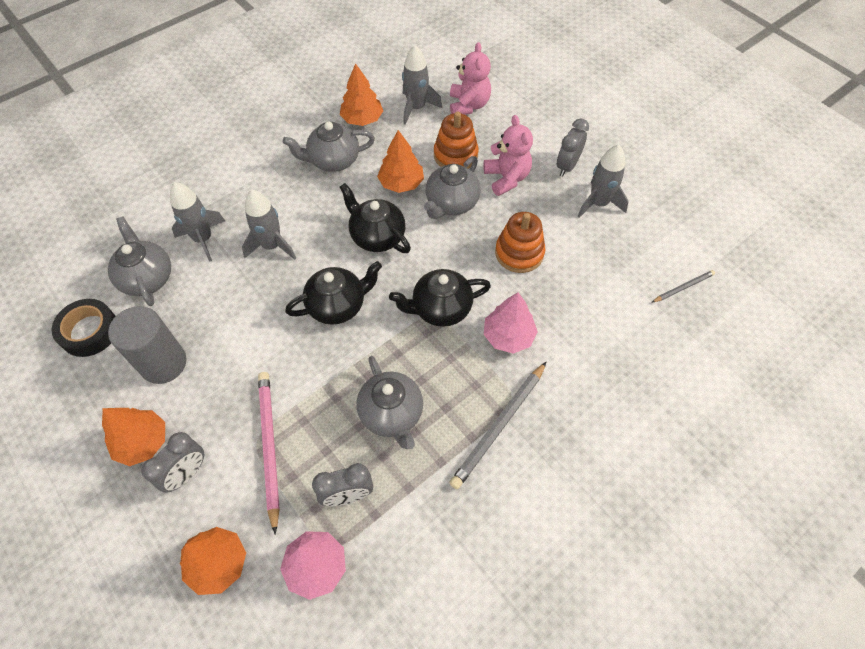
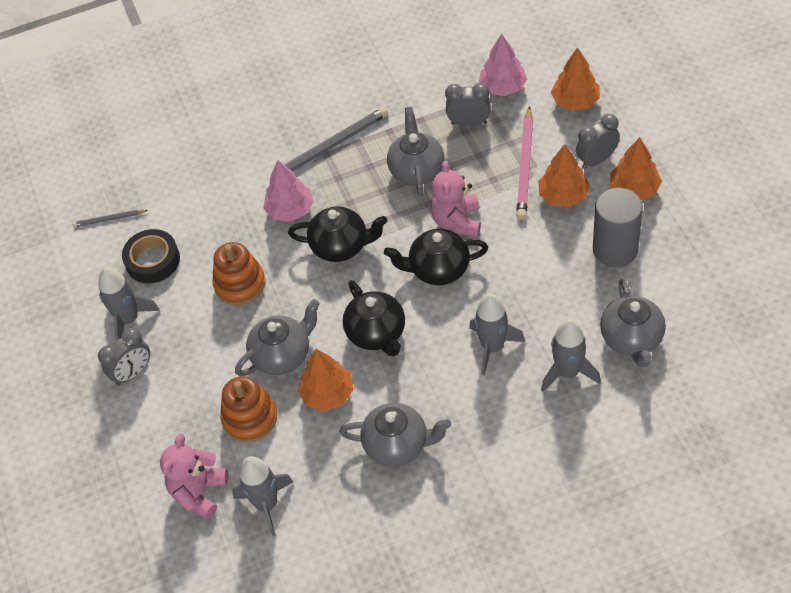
camera: 155 degrees left, 5 degrees down
(89, 331) = (690, 295): black tape -> black tape (153, 260)
(362, 119) = (342, 502): orange tree -> orange tree (563, 195)
(506, 178) = (207, 373): pink teddy bear -> pink teddy bear (457, 221)

